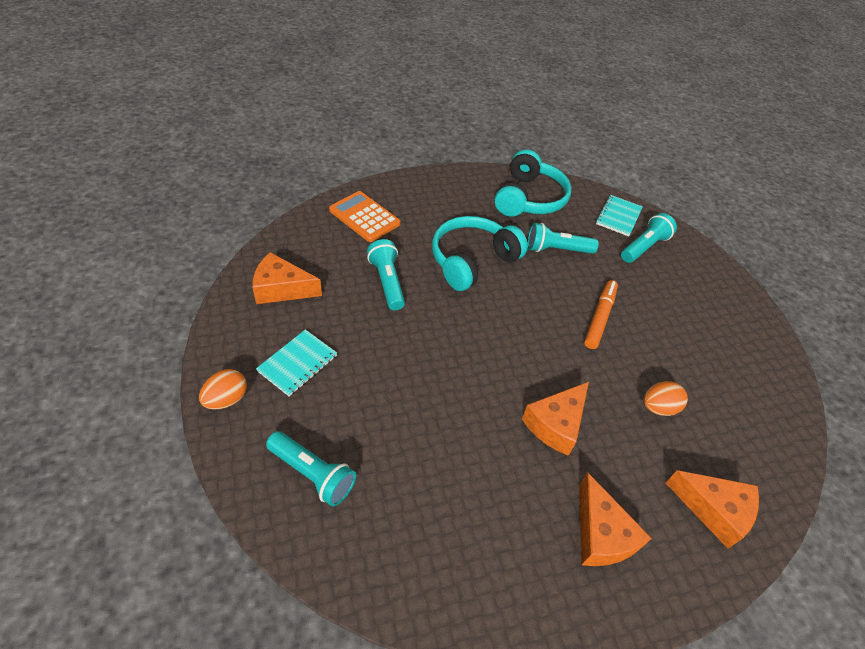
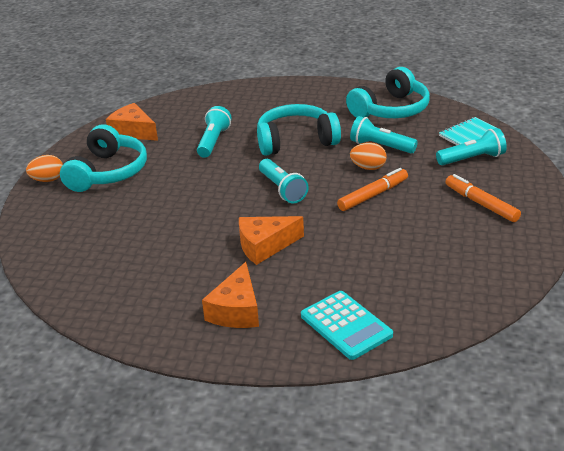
camera: 35 degrees right, 15 degrees down
(297, 363) = (108, 172): turquoise notebook -> turquoise headphones
(313, 474) = (68, 227): turquoise flashlight -> turquoise flashlight (282, 189)
(364, 217) = (233, 101): orange calculator -> none
(658, 407) = (365, 258): orange egg -> orange egg (368, 167)
(694, 302) = (481, 204): none -> orange marker
(714, 510) = (346, 325): orange cheese -> turquoise calculator

